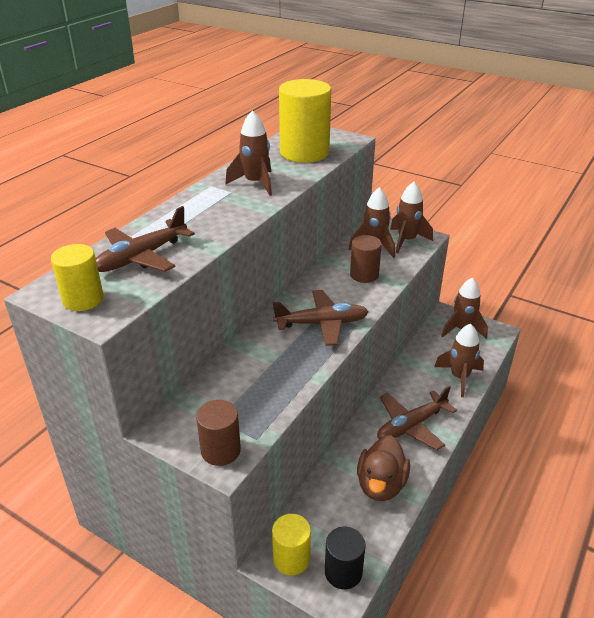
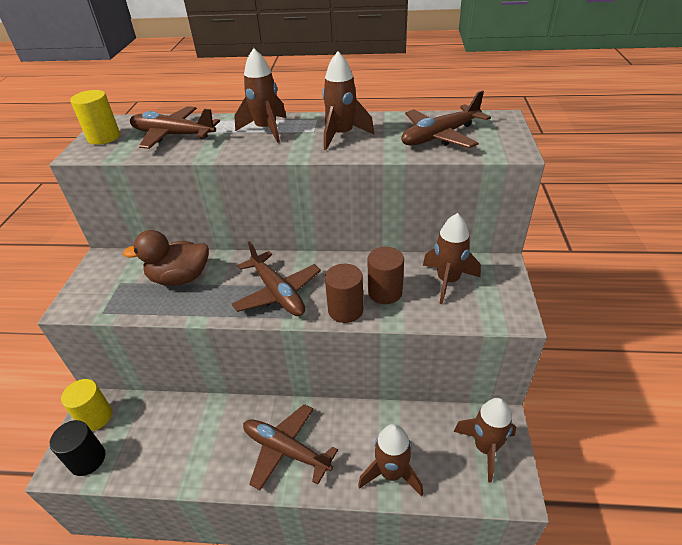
camera: 65 degrees right, 5 degrees up
(220, 450) = (84, 298): brown cylinder -> brown cylinder (345, 310)
(304, 153) = (440, 136): yellow cylinder -> brown plane
(381, 485) = (194, 452): brown duck -> brown duck (180, 278)
(406, 240) = (488, 302): brown rocket -> brown rocket (266, 130)

